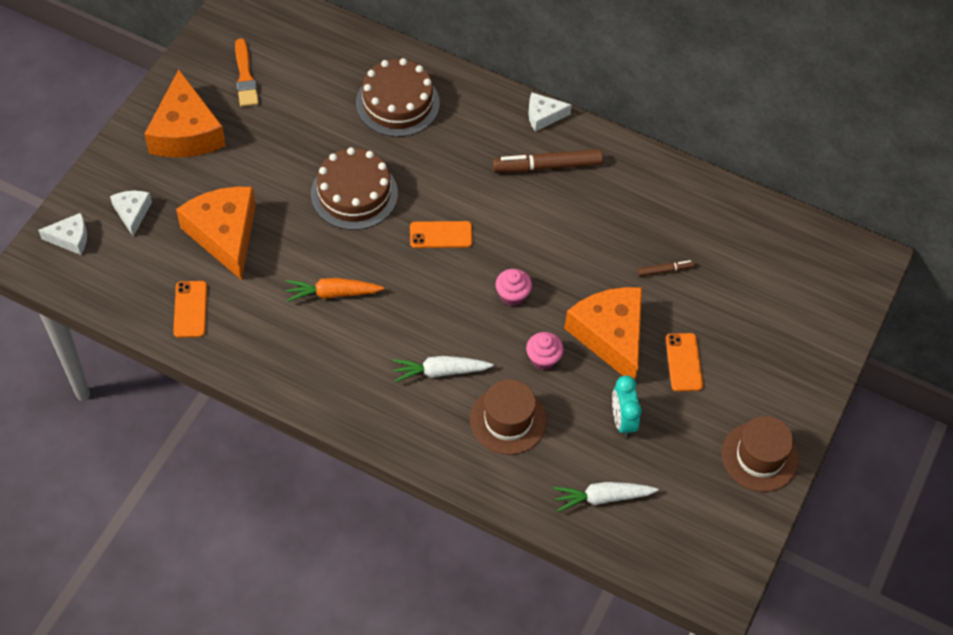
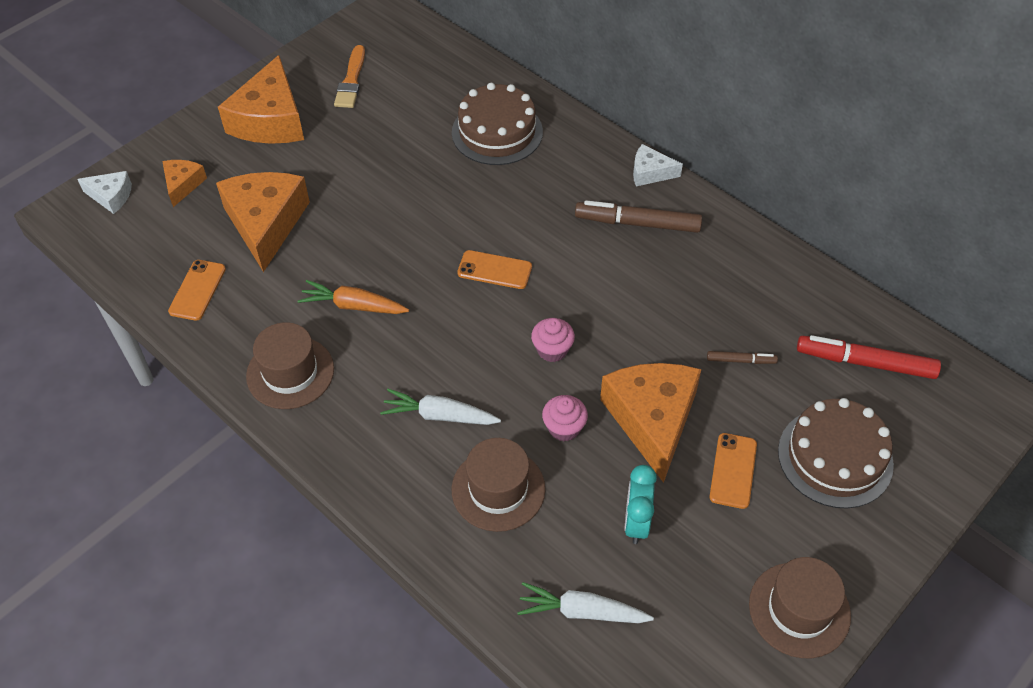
camera: 20 degrees right, 5 degrees down
(132, 213) = (183, 184): white cheese -> orange cheese
(302, 364) = (290, 372): none -> brown hat
(354, 193) = (417, 210): brown cake -> brown cake (835, 457)
(762, 250) = (865, 363): none -> red marker

